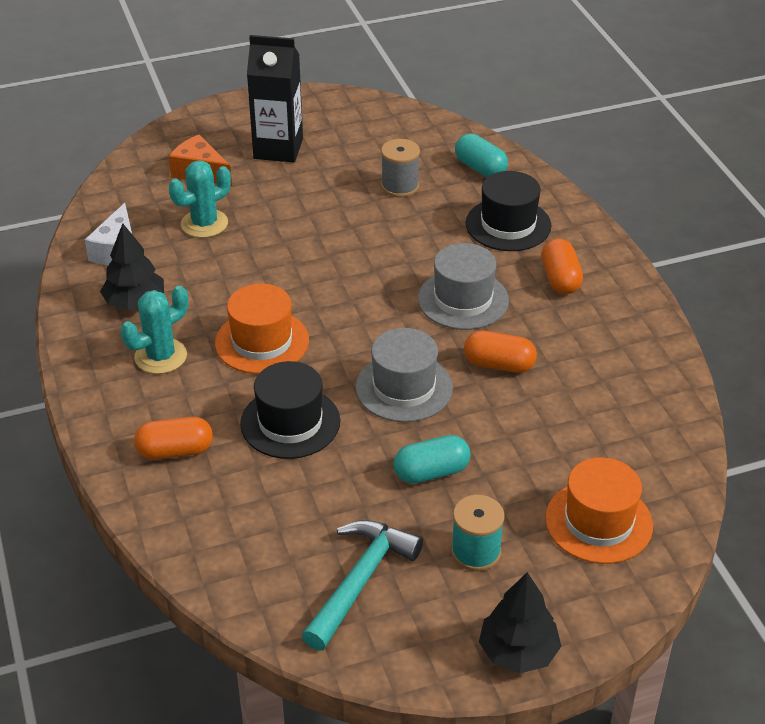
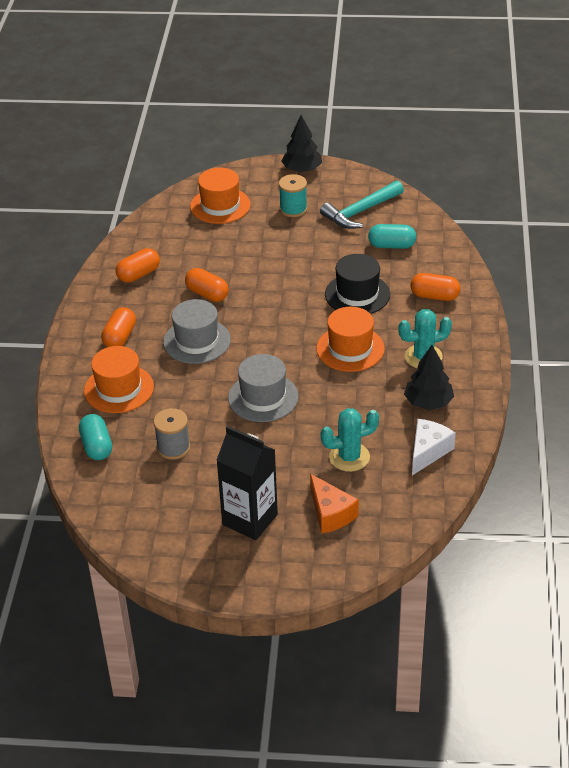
camera: 155 degrees left, 0 degrees up
(404, 388) = (275, 296): grey hat -> grey hat (263, 397)
(431, 472) = (291, 248): turquoise capsule -> turquoise capsule (391, 245)
(508, 224) = (119, 389): black hat -> orange hat
(615, 367) = (138, 274): none -> orange capsule

